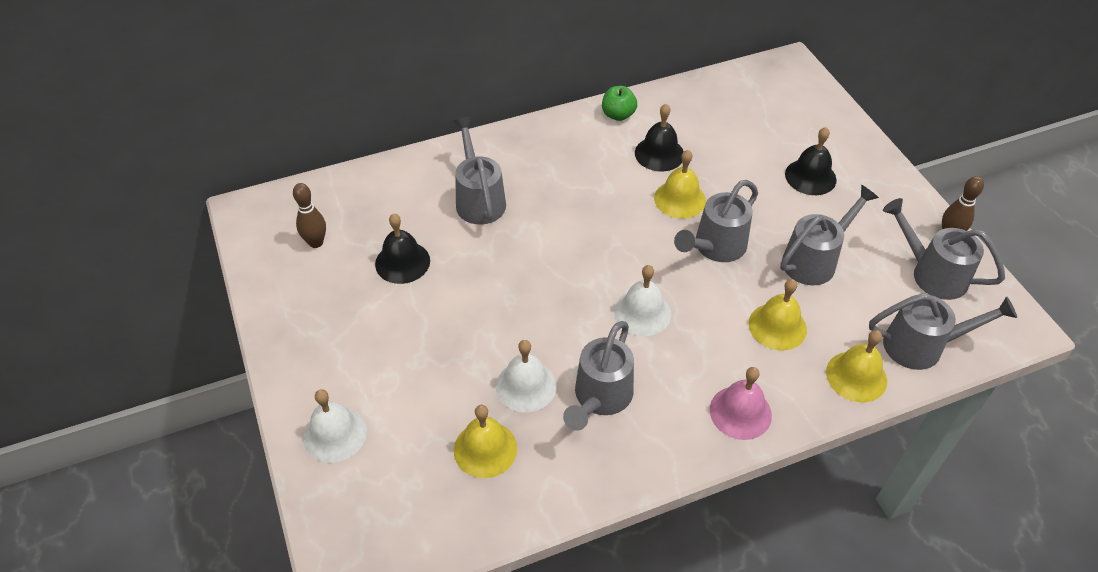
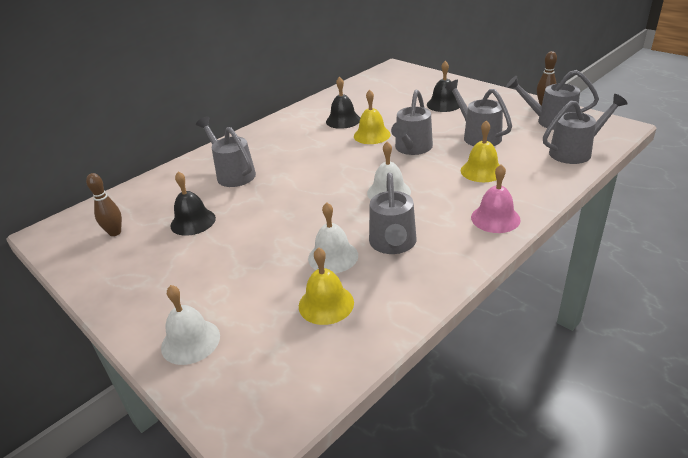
camera: 20 degrees left, 15 degrees down
(618, 115) = (304, 112): green apple -> none
(815, 260) = (478, 136): grey watering can -> grey watering can turned 60 degrees counterclockwise
(856, 376) = (551, 177): yellow bell -> none

